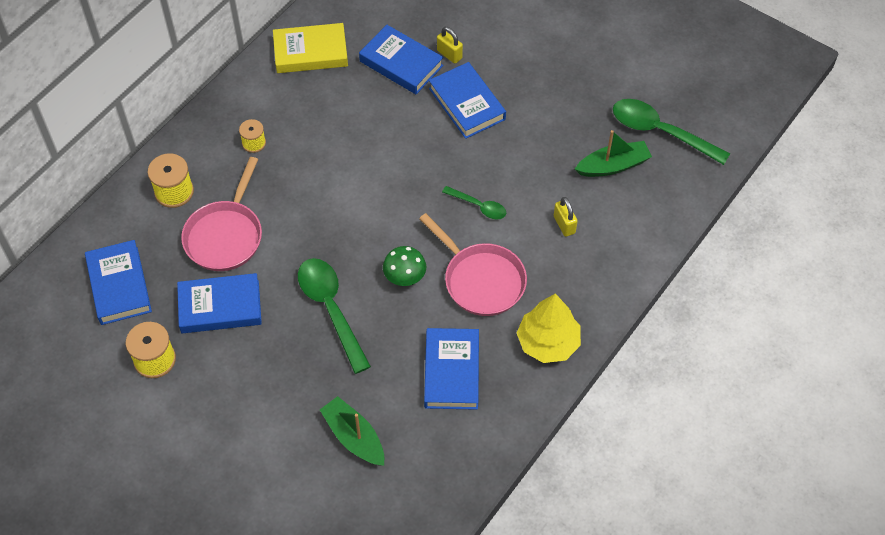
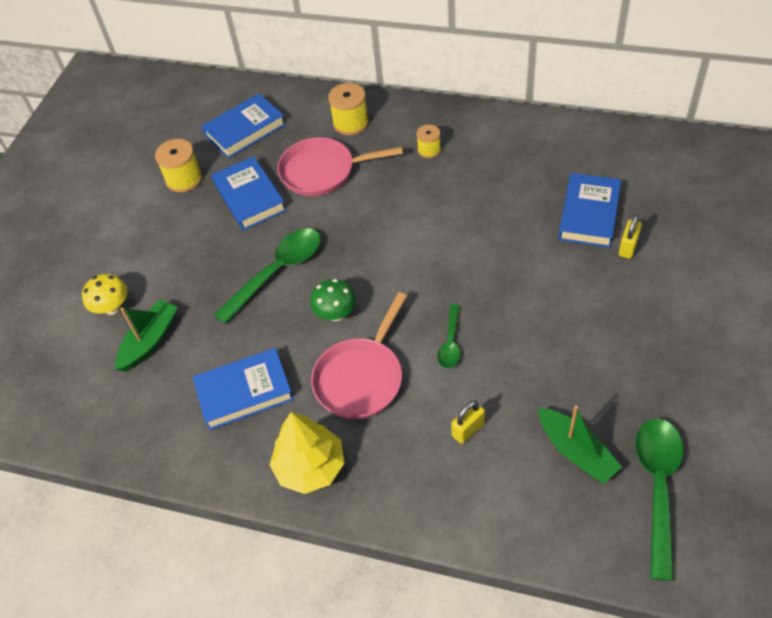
camera: 75 degrees right, 5 degrees down
(294, 463) = (112, 308): none -> yellow mushroom
(310, 52) = (555, 146): yellow book -> none
(467, 104) = (574, 285): blue book -> none

